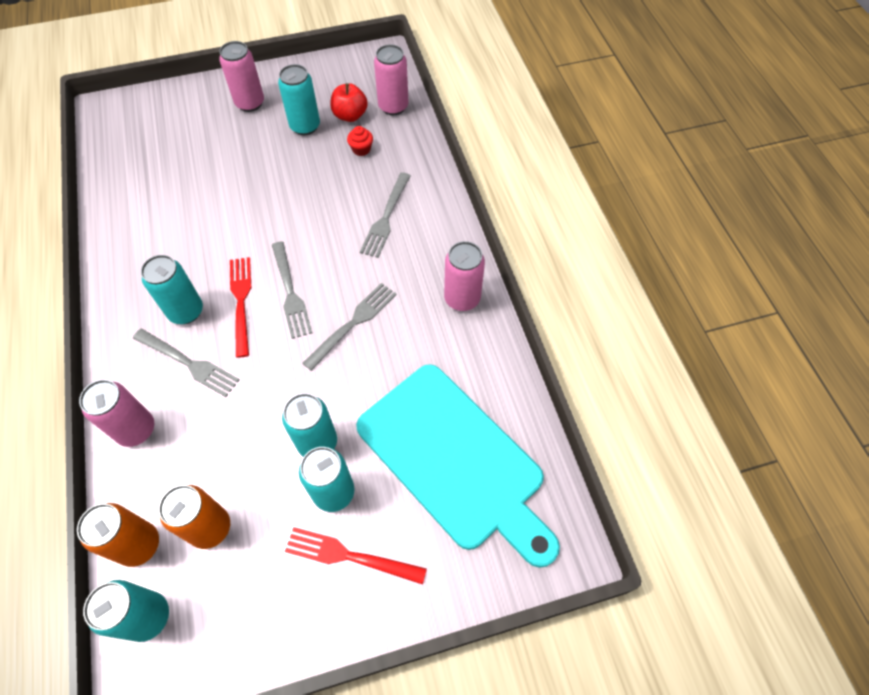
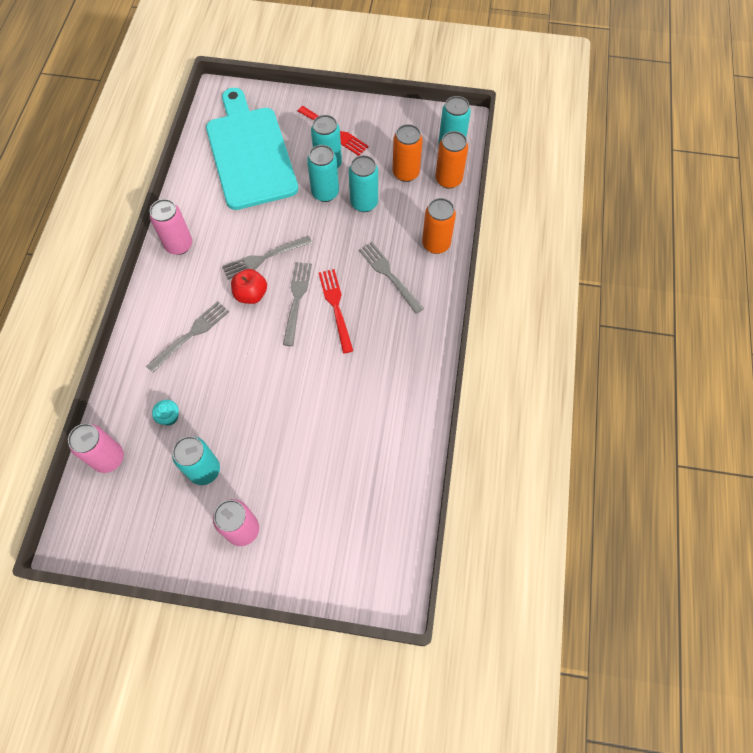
camera: 155 degrees left, 5 degrees up
(136, 430) = (436, 244): pink can -> orange can
(186, 311) = (379, 316): turquoise can -> turquoise can (364, 203)
(241, 302) = (336, 307): red fork -> red fork turned 150 degrees clockwise
(350, 115) = (155, 465): red apple -> red apple (251, 294)
(361, 149) = (169, 417): red cupcake -> turquoise cupcake

